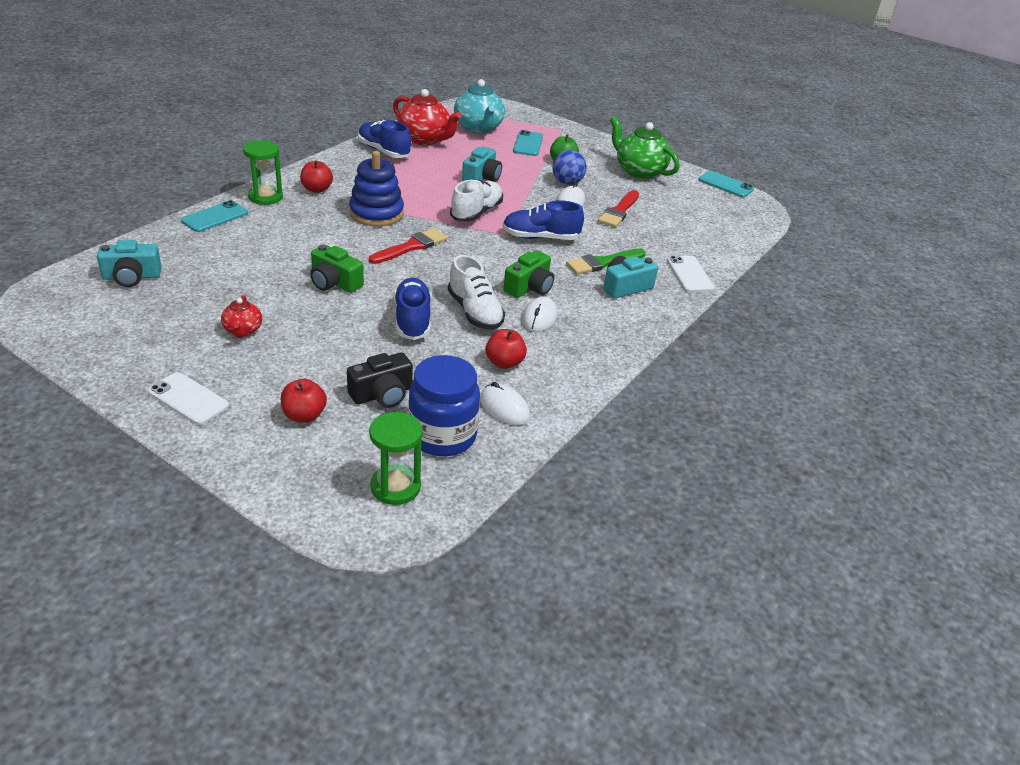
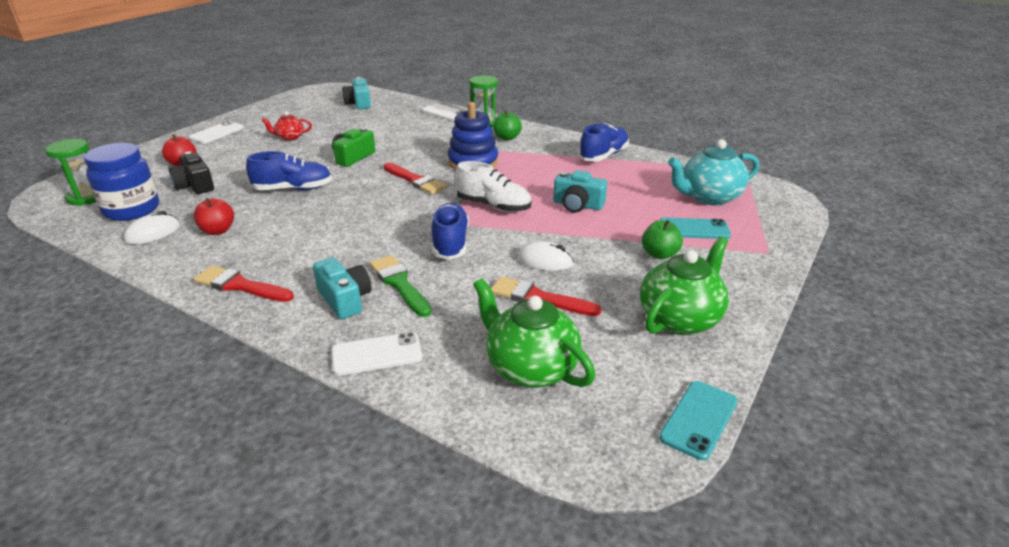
camera: 90 degrees right, 5 degrees down
(215, 217) = (445, 113): turquoise phone -> white phone
(317, 189) = (507, 138): red apple -> green apple
(425, 139) = (649, 171): red teapot -> none
(475, 312) = (302, 214): white shoe -> none
(529, 287) = (344, 239): green camera -> none
(539, 318) = (287, 246): white mouse -> none
(567, 183) = (600, 258): blue ball -> none
(607, 339) = (240, 285): none -> red brush
(694, 223) = (530, 368): none -> green teapot

